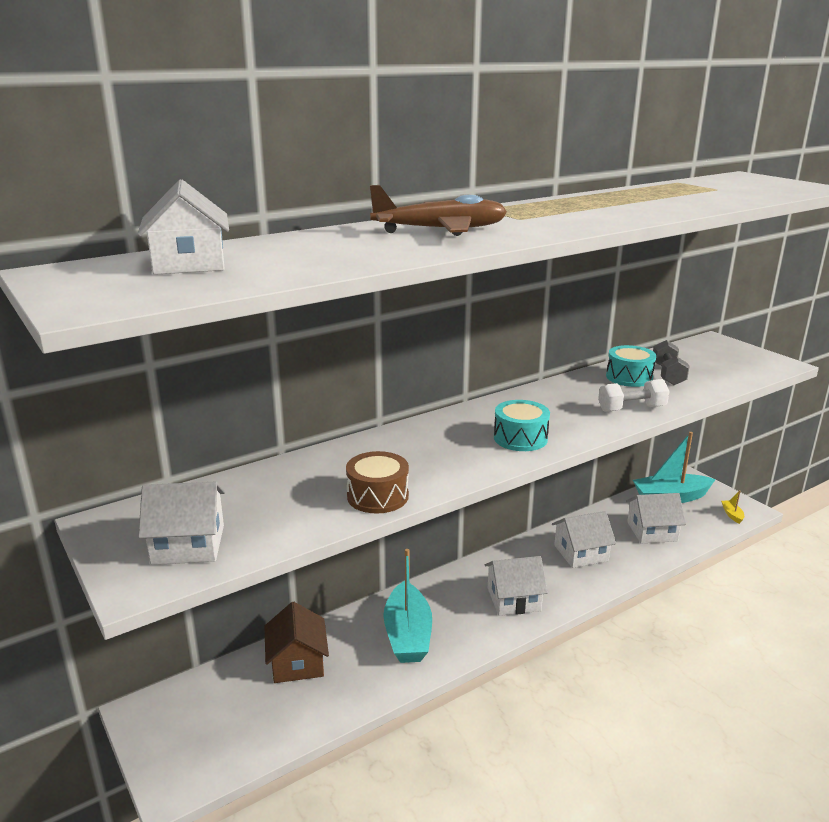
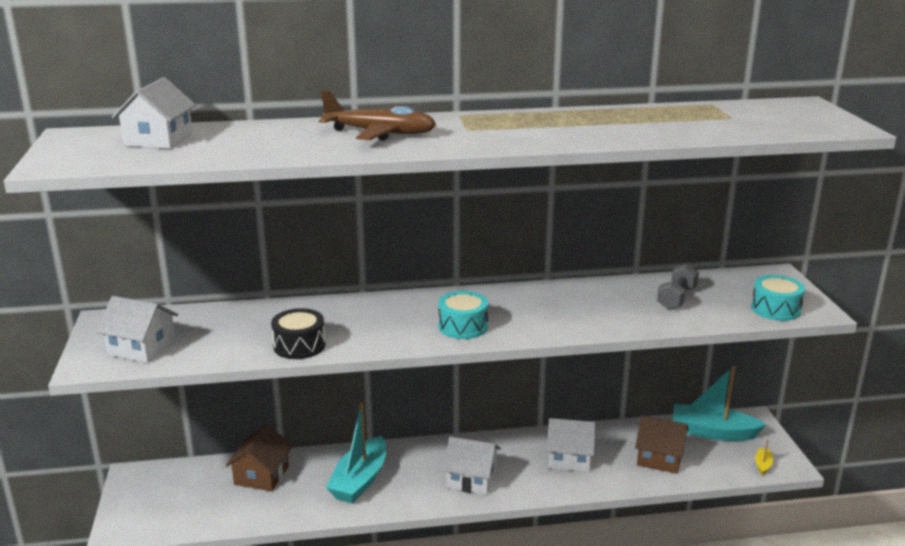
camera: 25 degrees right, 0 degrees up
(377, 496) = (299, 346): brown drum -> black drum
(629, 377) = (633, 293): turquoise drum -> turquoise drum (775, 309)
(631, 409) = (596, 323): white dumbbell -> none
(652, 531) = (659, 458): white house -> brown house

